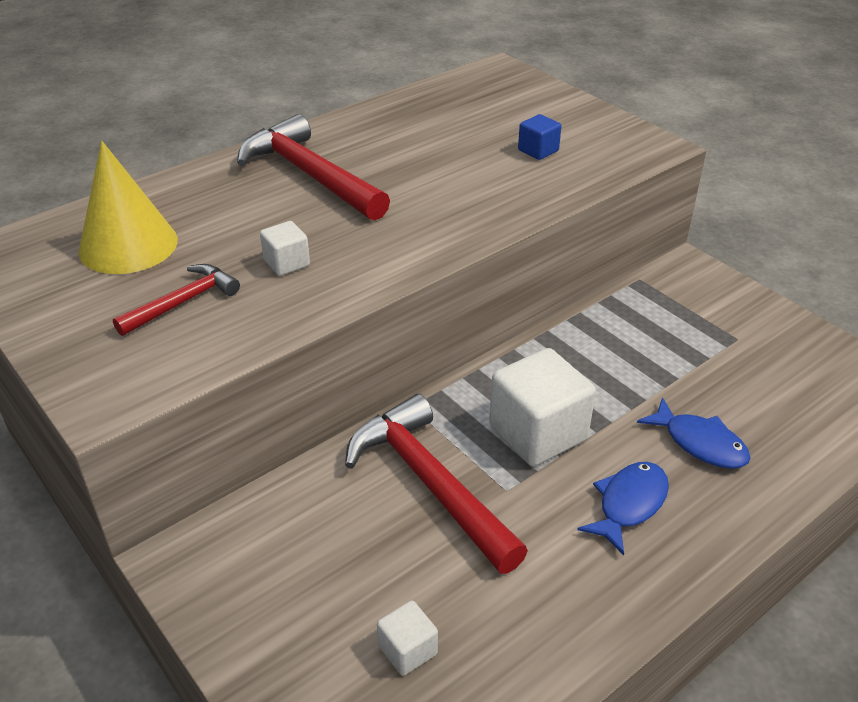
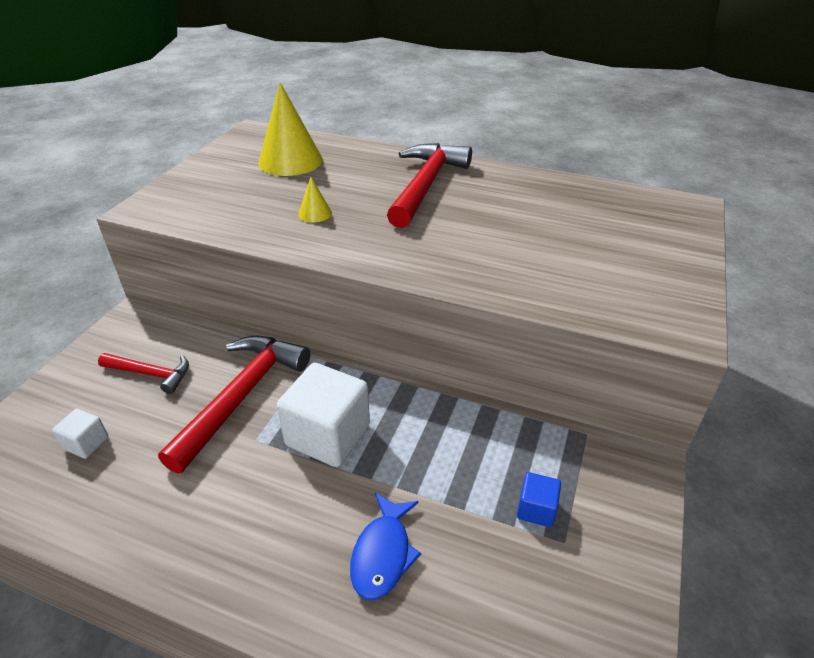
camera: 60 degrees right, 0 degrees up
(183, 302) = (247, 196): red hammer -> red hammer (151, 374)
(286, 263) = (315, 213): white cube -> yellow cone
(538, 150) = (581, 265): blue cube -> blue cube (536, 509)
(629, 504) = (276, 523): blue fish -> none

